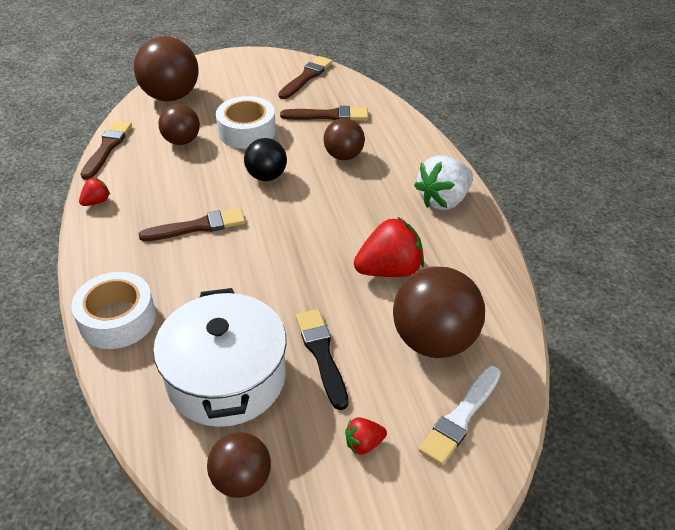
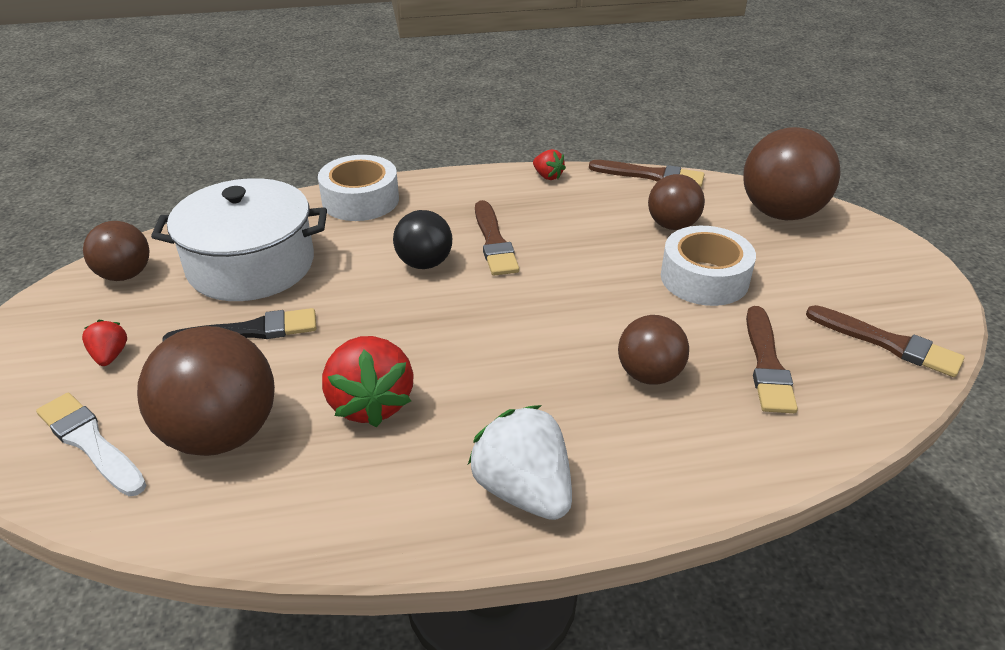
camera: 95 degrees right, 5 degrees down
(266, 176) = (594, 295): black ball -> black ball (424, 263)

